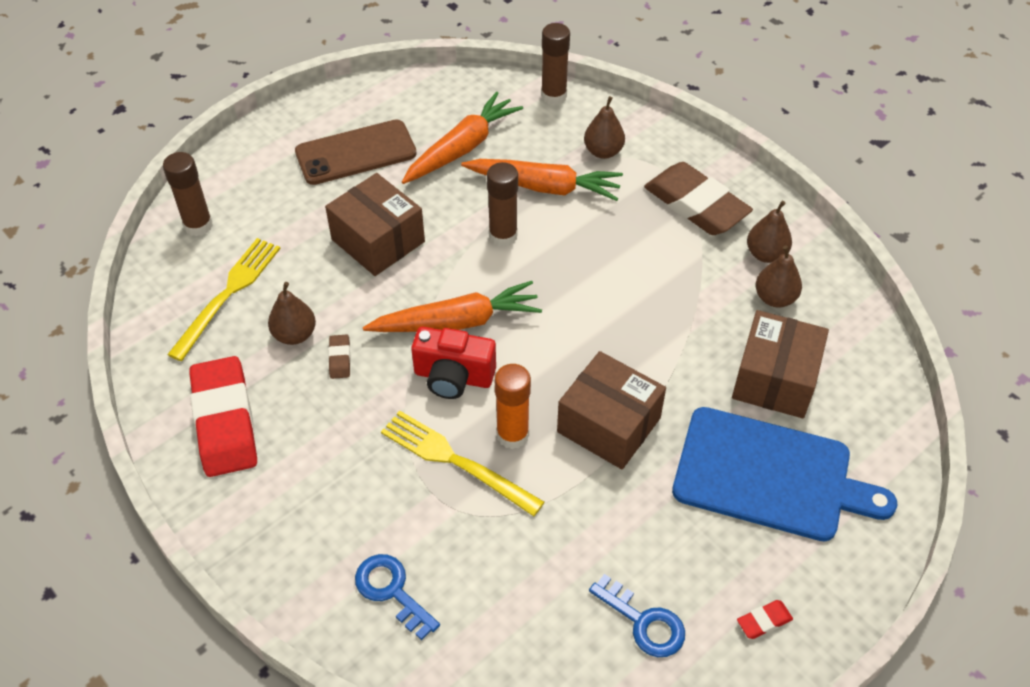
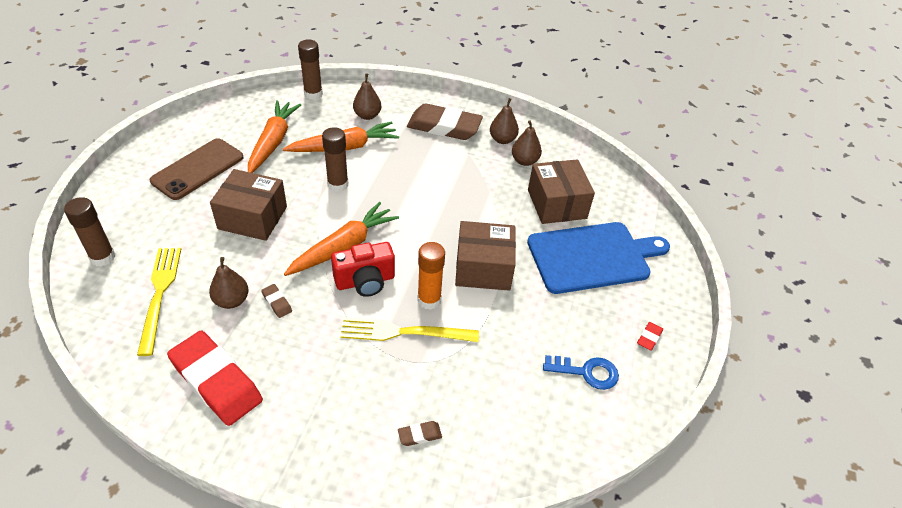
camera: 35 degrees left, 5 degrees down
(392, 591) = (419, 435): blue key -> brown eraser

